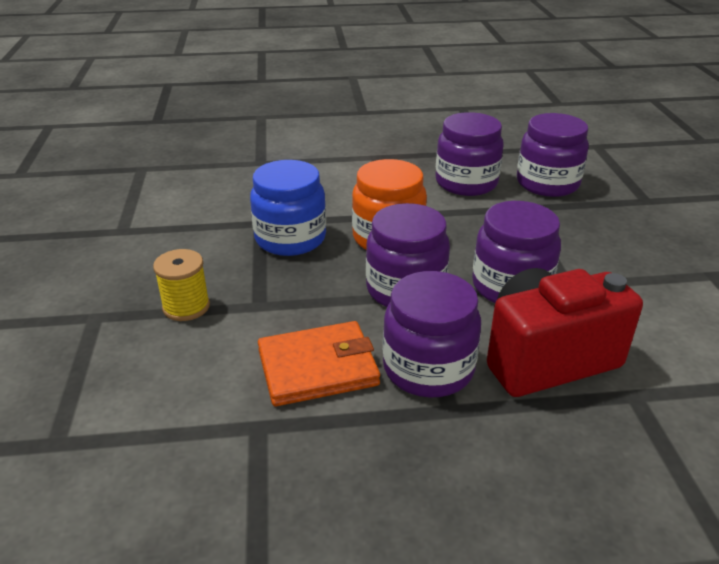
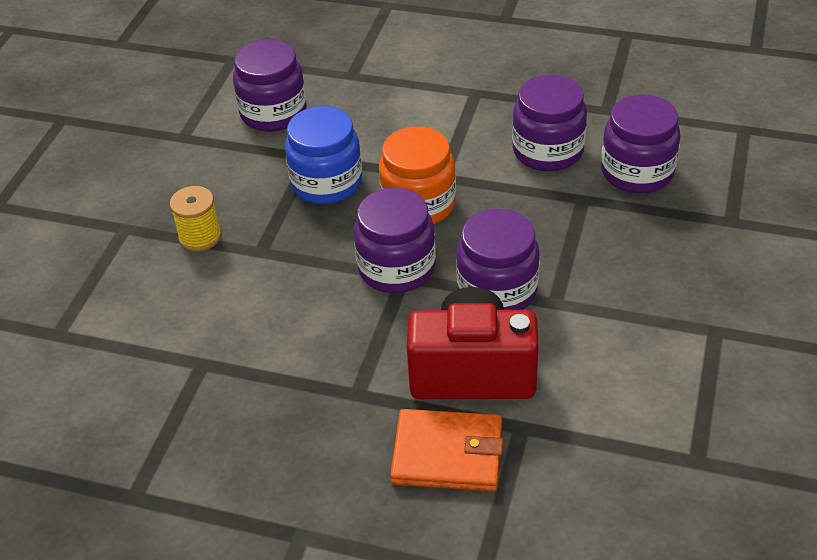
camera: 25 degrees right, 10 degrees up
(318, 367) = (275, 325): orange wallet -> orange wallet (448, 454)
(428, 368) = (364, 352): purple jar -> purple jar (273, 113)

